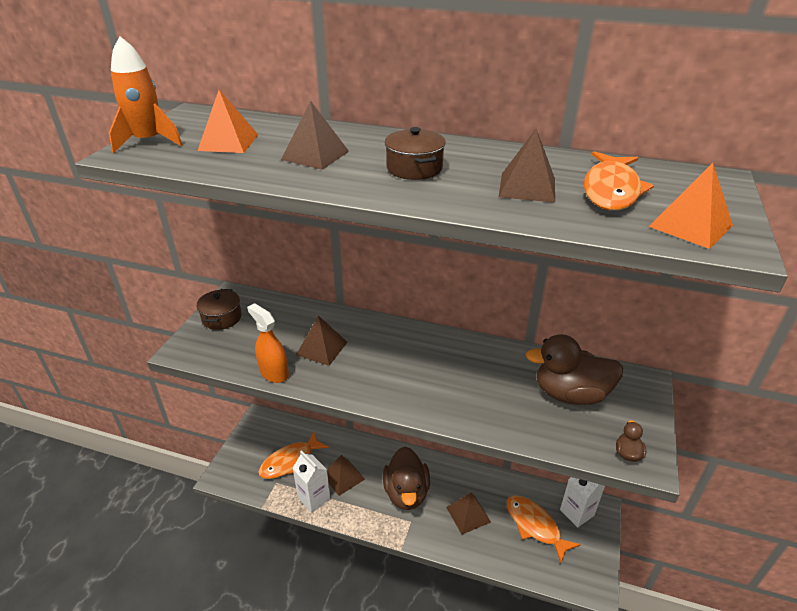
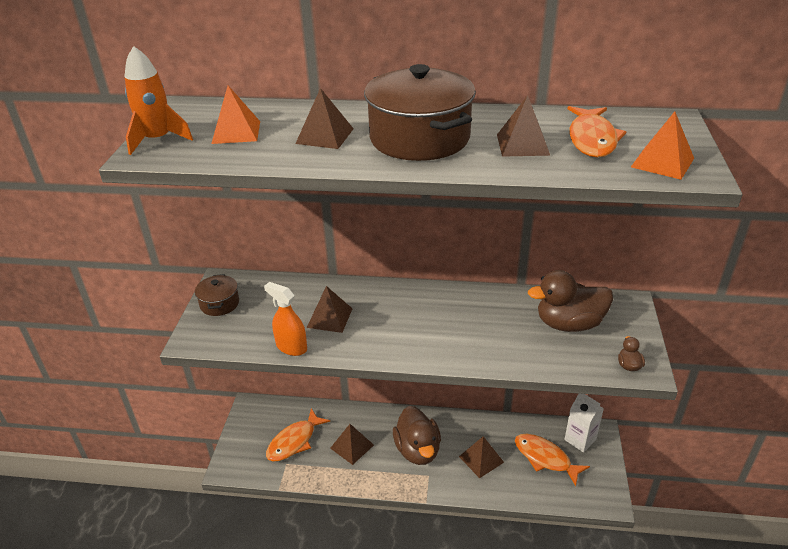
camera: 10 degrees left, 0 degrees up
(314, 498) = (328, 471): white carton -> none
(414, 168) = (419, 138): brown pot -> brown pot, size x2.00

